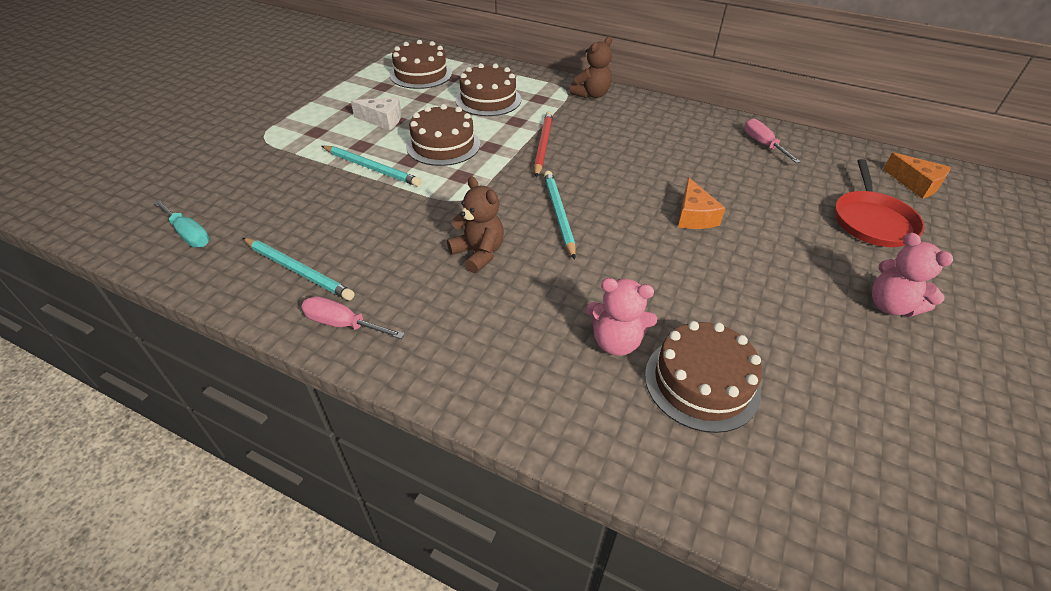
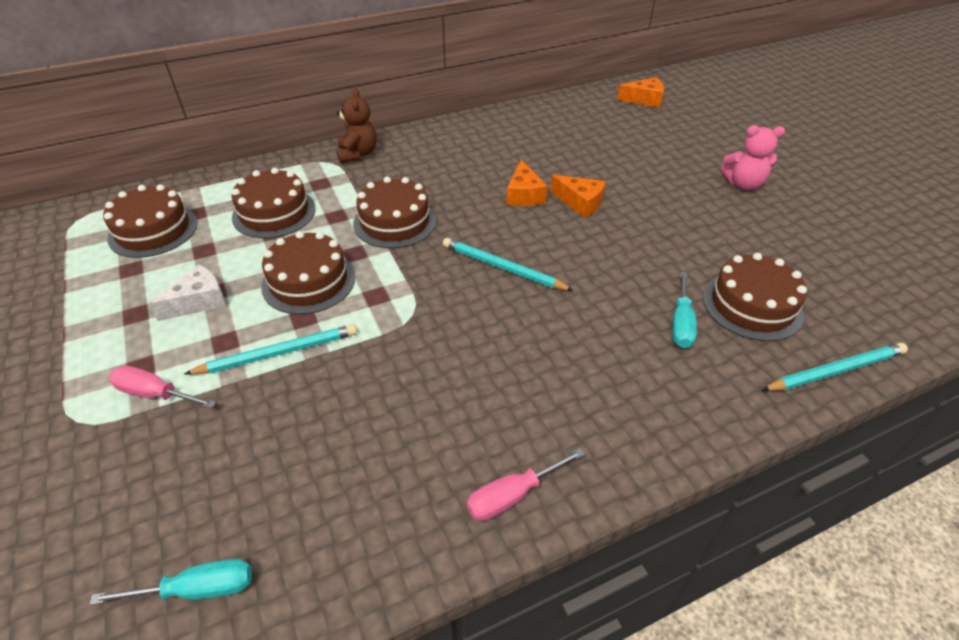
camera: 50 degrees left, 0 degrees up
(298, 270) = (391, 498): turquoise pencil -> turquoise pencil (835, 370)
(478, 253) = (503, 344): brown teddy bear -> none
(543, 145) = (395, 222): red pencil -> brown cake
(616, 342) = (681, 323): pink teddy bear -> turquoise screwdriver
(659, 184) = (524, 195): none -> orange cheese
(763, 144) = (534, 123): pink screwdriver -> pink screwdriver (155, 394)
(872, 221) = (662, 138): red pan -> none

